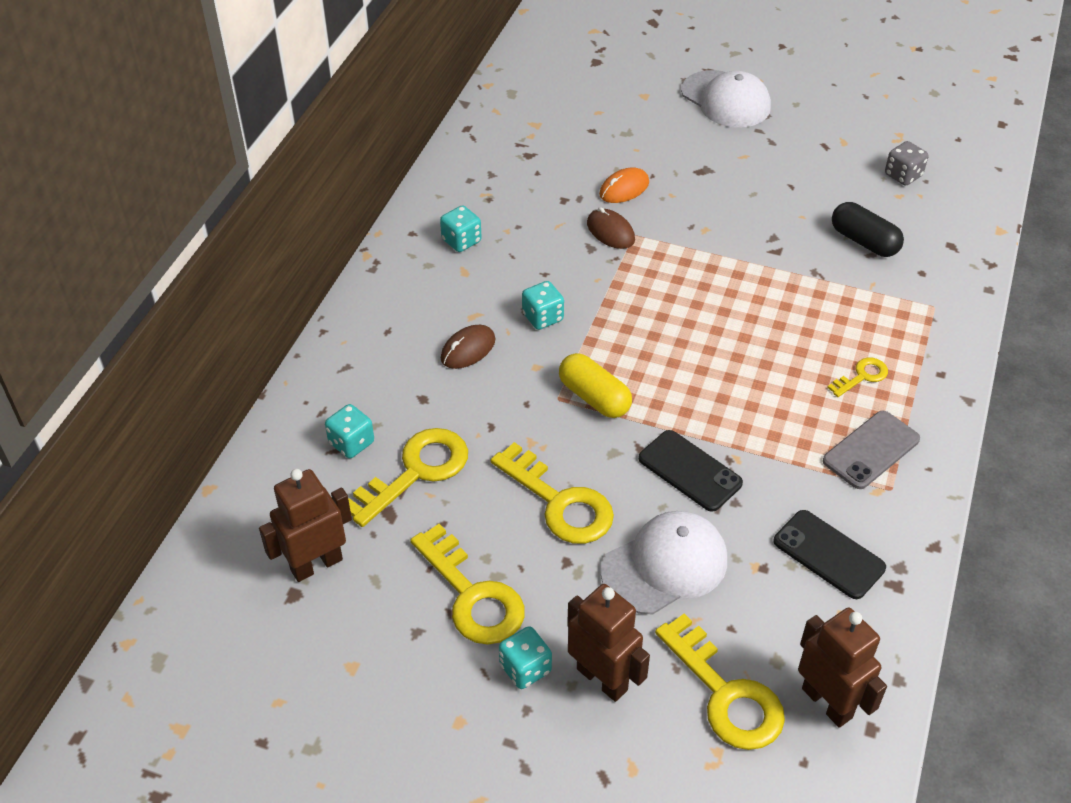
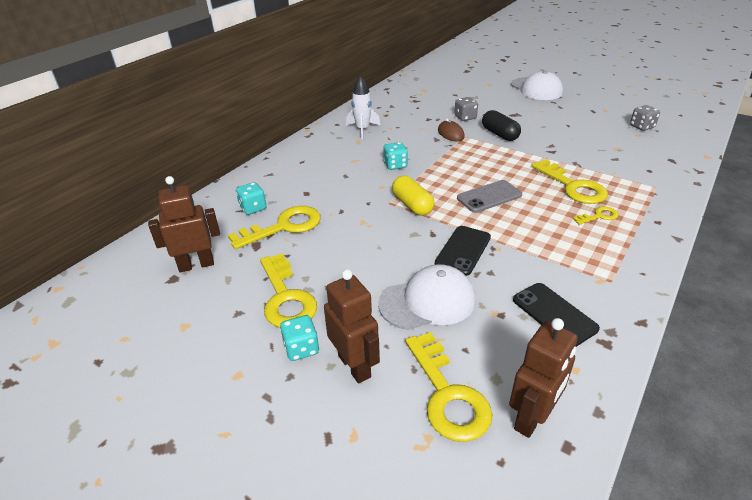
camera: 15 degrees right, 10 degrees down
(461, 241) = (362, 129): turquoise dice -> white rocket
(468, 349) = (344, 174): brown mouse -> none
(560, 502) = (368, 255): yellow key -> yellow key (573, 187)
(624, 188) = (465, 117): orange mouse -> grey dice
(690, 471) = (463, 250): black phone -> black phone turned 60 degrees clockwise
(827, 702) = (532, 418): brown robot -> brown robot turned 60 degrees clockwise
(864, 241) = (611, 152): black capsule -> black capsule (499, 134)
(871, 450) = (599, 256): grey phone -> grey phone (489, 197)

